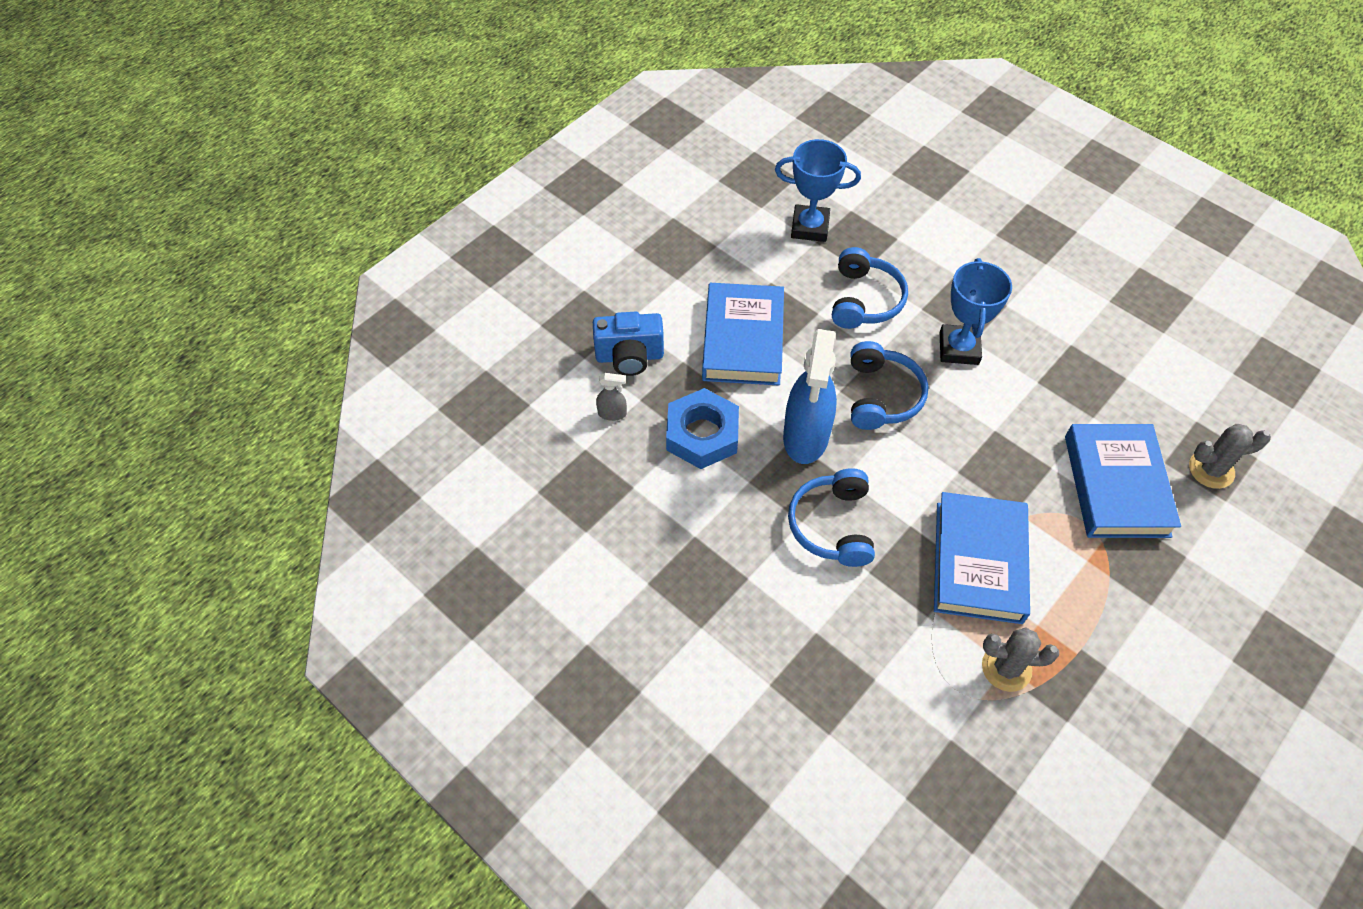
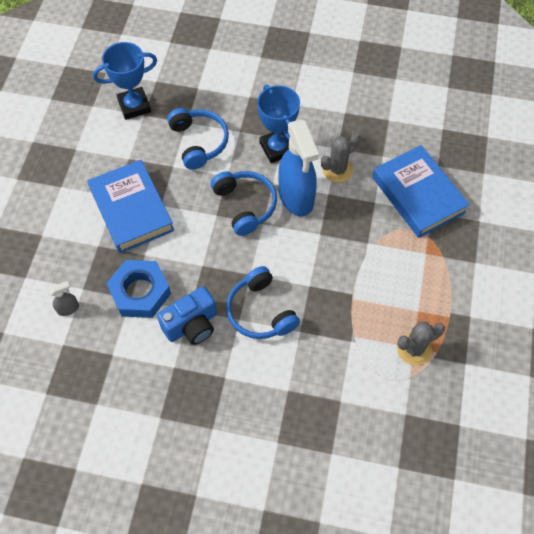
camera: 30 degrees left, 5 degrees up
(629, 357) = (58, 261): blue camera -> blue camera (192, 325)
(805, 437) = (211, 259): blue spray bottle -> blue spray bottle (296, 197)
(978, 562) = (363, 288): blue book -> none
(1211, 470) = (466, 157): grey cactus -> grey cactus (337, 170)

